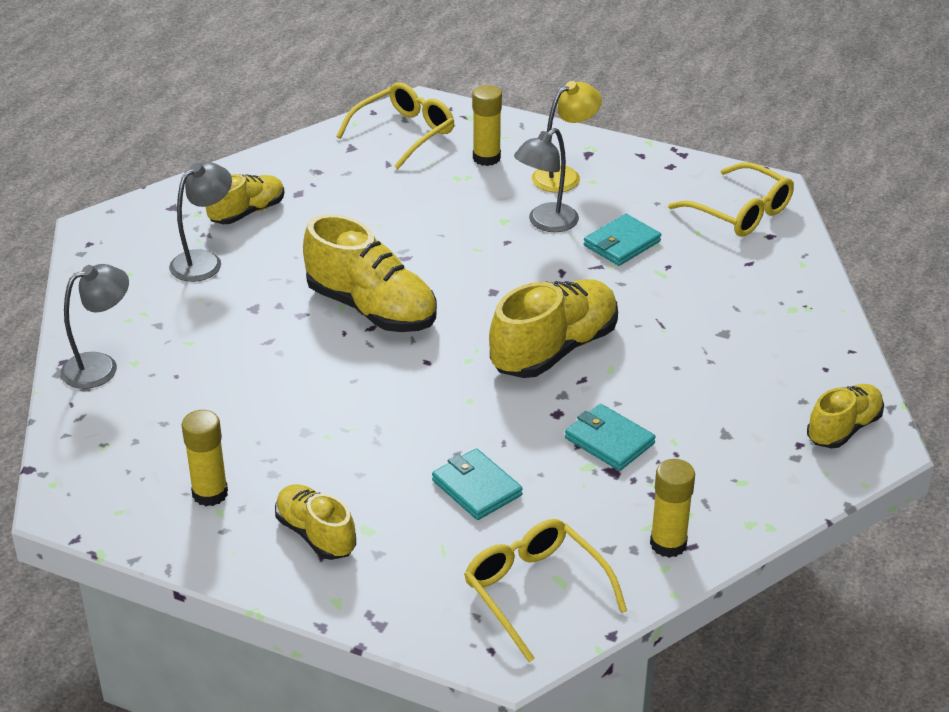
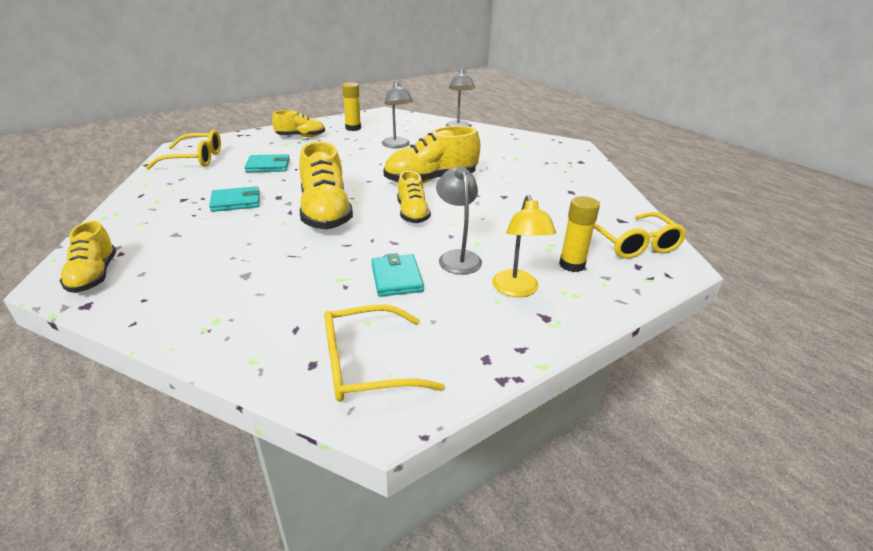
camera: 120 degrees right, 5 degrees down
(204, 261) = (519, 157): grey lamp -> grey lamp (397, 145)
(247, 212) = (560, 175): yellow shoe -> yellow shoe (412, 213)
(668, 544) = (154, 190): yellow glue stick -> none

